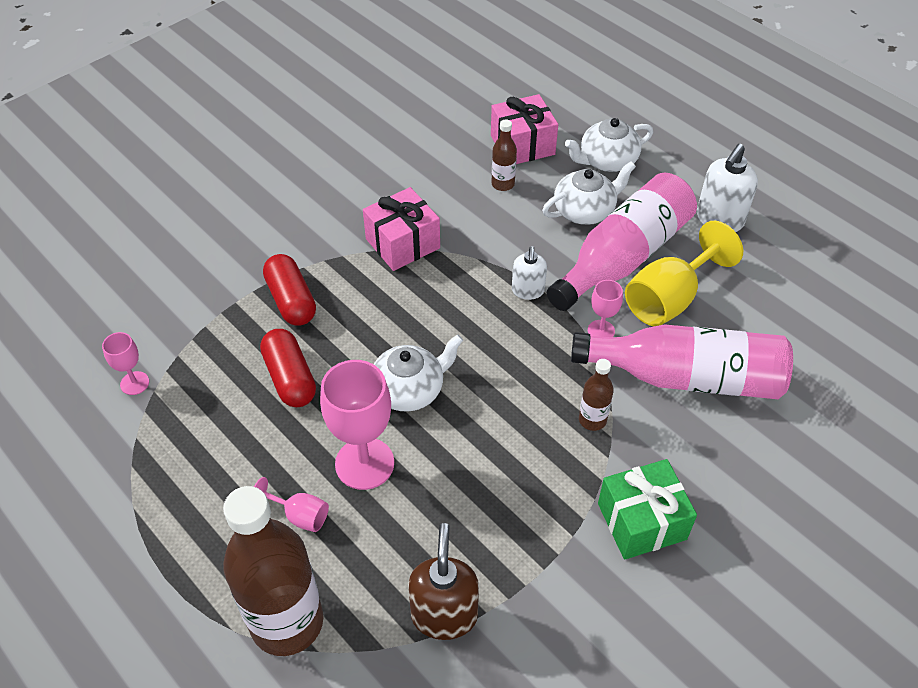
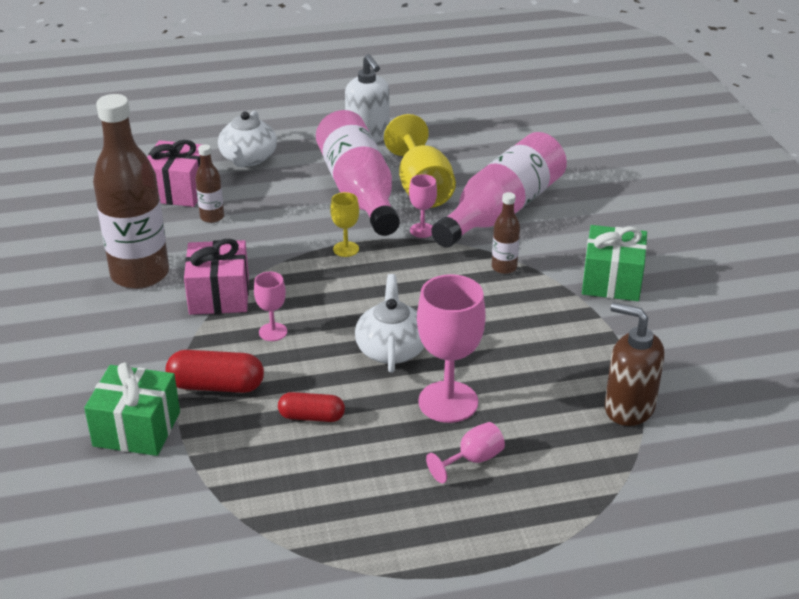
camera: 60 degrees left, 15 degrees down
(134, 383) = (215, 530): pink goblet -> pink goblet (273, 332)
(217, 281) = (137, 429): none -> green gift
(287, 622) = (578, 502): brown bottle -> brown bottle (140, 274)
(290, 378) = (311, 417): red capsule -> red capsule, size x0.67
(528, 291) = (346, 249): white soap dispenser -> yellow goblet
(585, 211) = (290, 189): white teapot -> none

